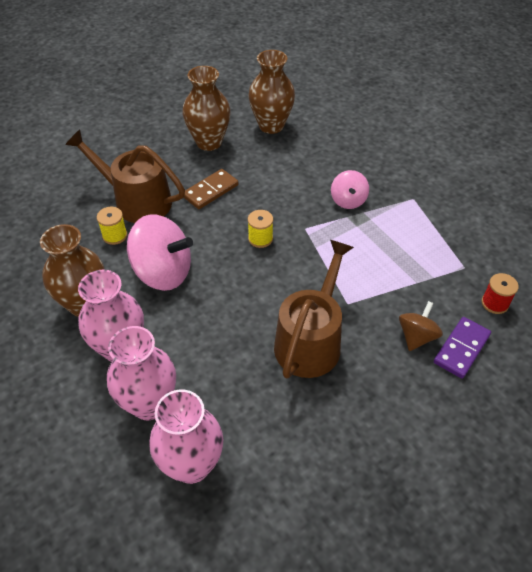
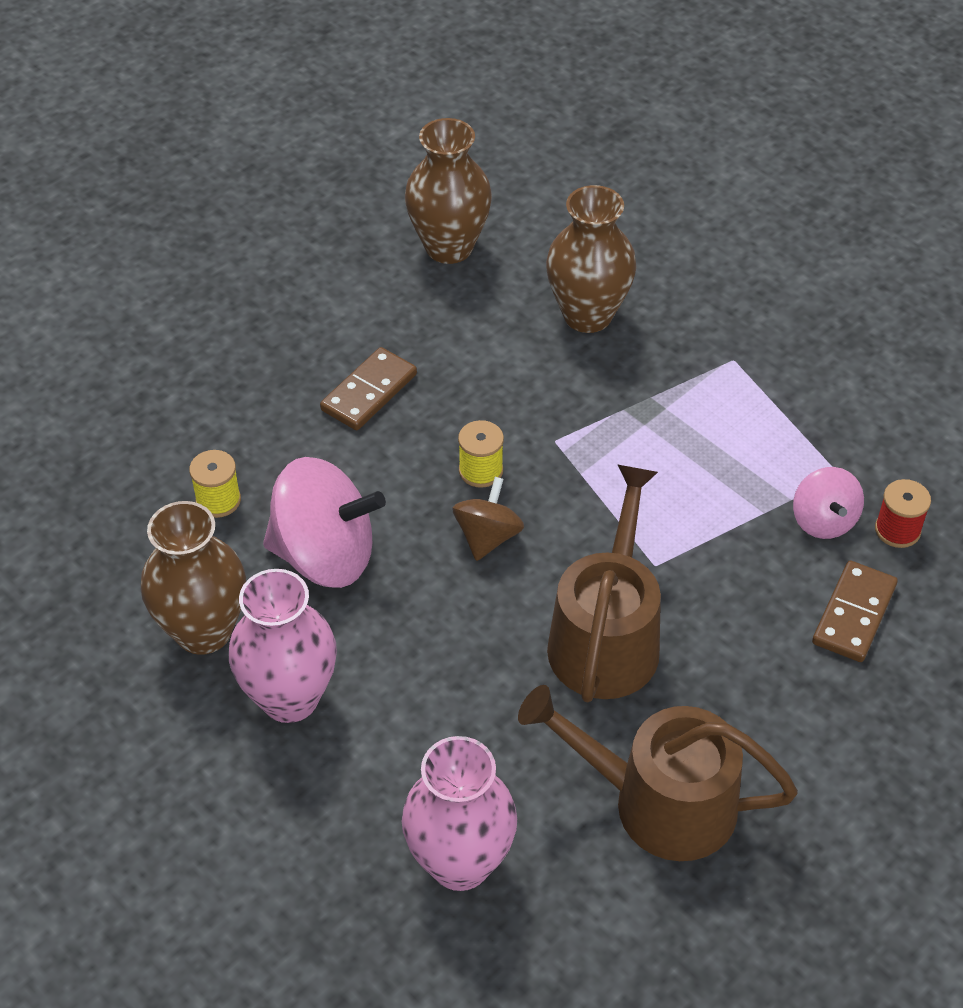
camera: 10 degrees left, 0 degrees up
(137, 201) = (239, 429): brown watering can -> brown watering can (659, 802)
(149, 404) = (365, 780): pink vase -> none
(209, 142) = (341, 296): brown vase -> brown vase (587, 315)
(348, 201) = (620, 379): pink spinning top -> pink spinning top (823, 521)
(416, 336) = (778, 605): brown spinning top -> brown spinning top (487, 537)
(461, 349) = (853, 614): purple domino -> brown domino

